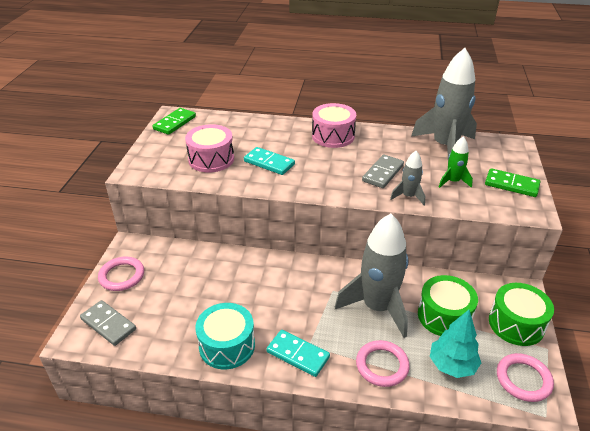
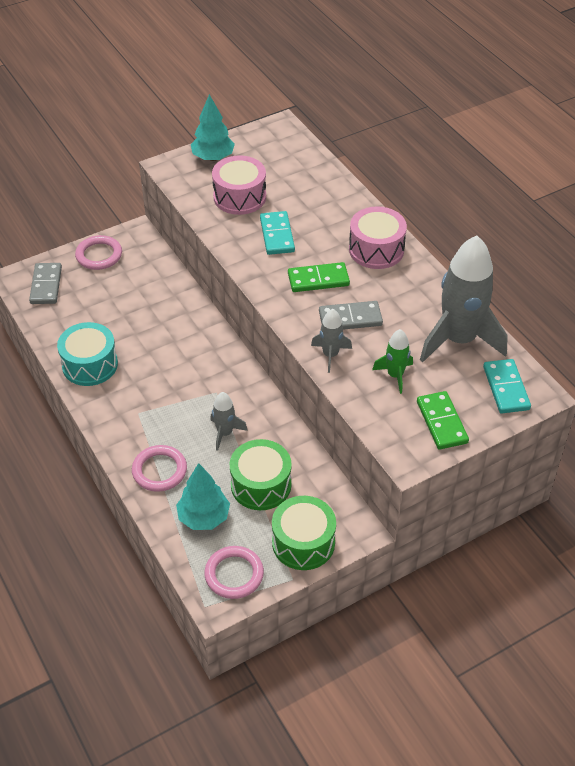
camera: 50 degrees right, 10 degrees up
(156, 151) = (213, 157): none -> turquoise tree
(174, 123) = (268, 137): green domino -> green domino (318, 279)
(298, 354) = (121, 412): turquoise domino -> turquoise domino (506, 388)
(377, 307) = (225, 433): grey rocket -> grey rocket, size x0.47

